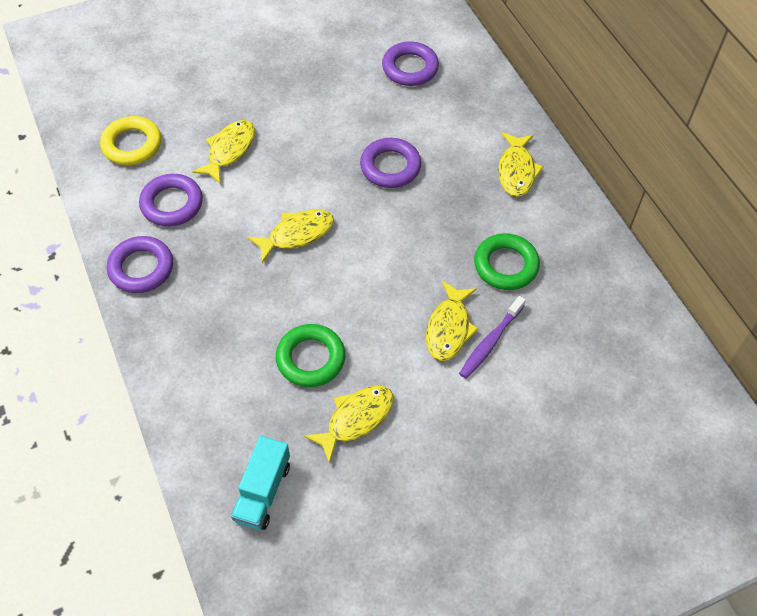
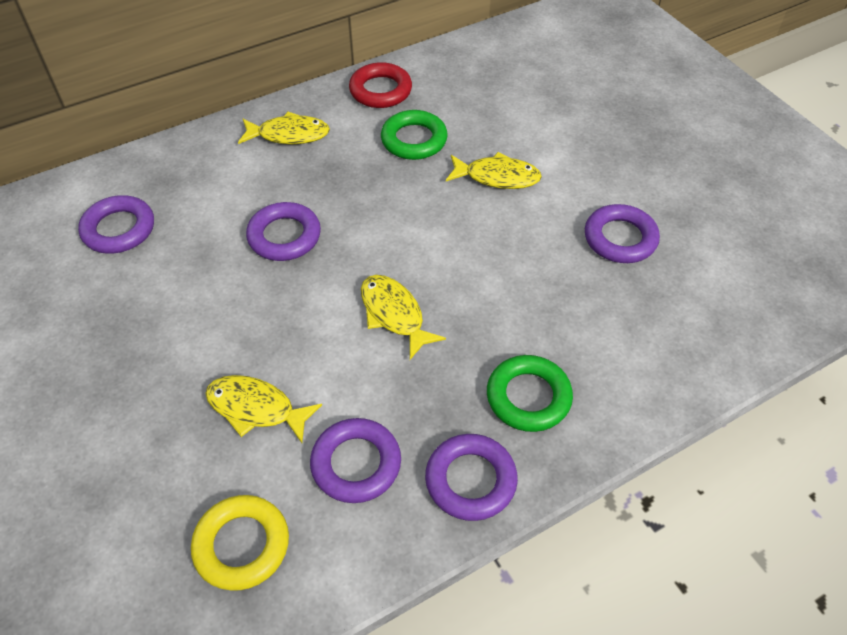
camera: 95 degrees left, 5 degrees down
(262, 492) = (725, 304): turquoise truck -> none
(310, 358) = (561, 282): green ring -> green ring (528, 397)
(356, 419) = (620, 238): yellow fish -> purple ring
(490, 342) = (506, 148): purple toothbrush -> none
(582, 243) = (380, 90): none -> red ring

